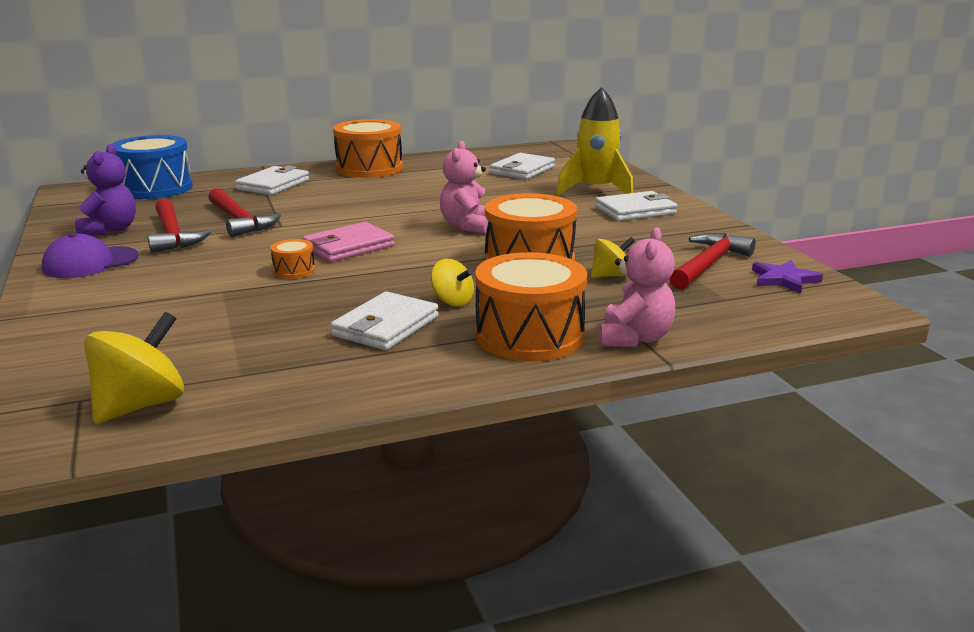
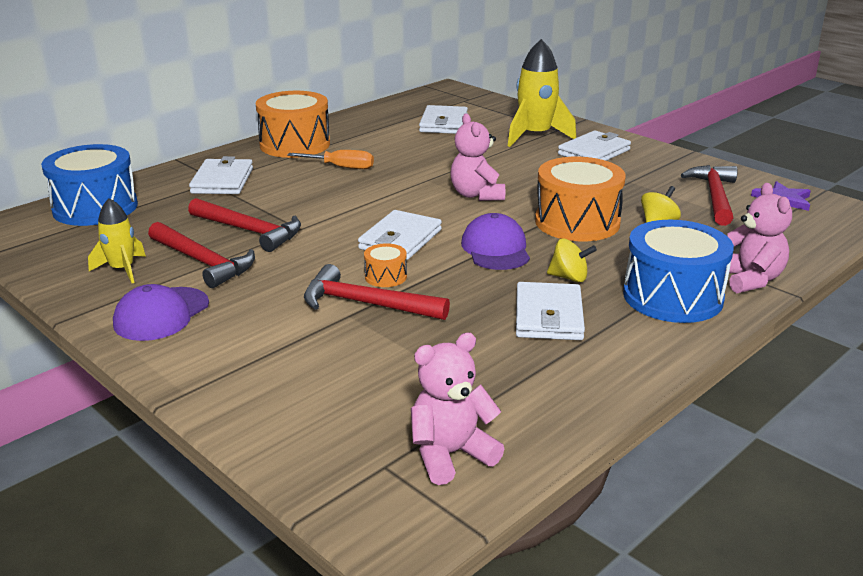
camera: 25 degrees left, 5 degrees up
(110, 230) = (122, 269): purple teddy bear -> yellow rocket
(141, 405) = (450, 454): yellow spinning top -> pink teddy bear
(247, 286) = (366, 304): none -> red hammer
(348, 247) = (400, 239): pink wallet -> white wallet
(382, 189) = (341, 167): none -> orange screwdriver
(420, 268) = (495, 249): none -> purple cap
(529, 336) = (672, 297): orange drum -> blue drum

